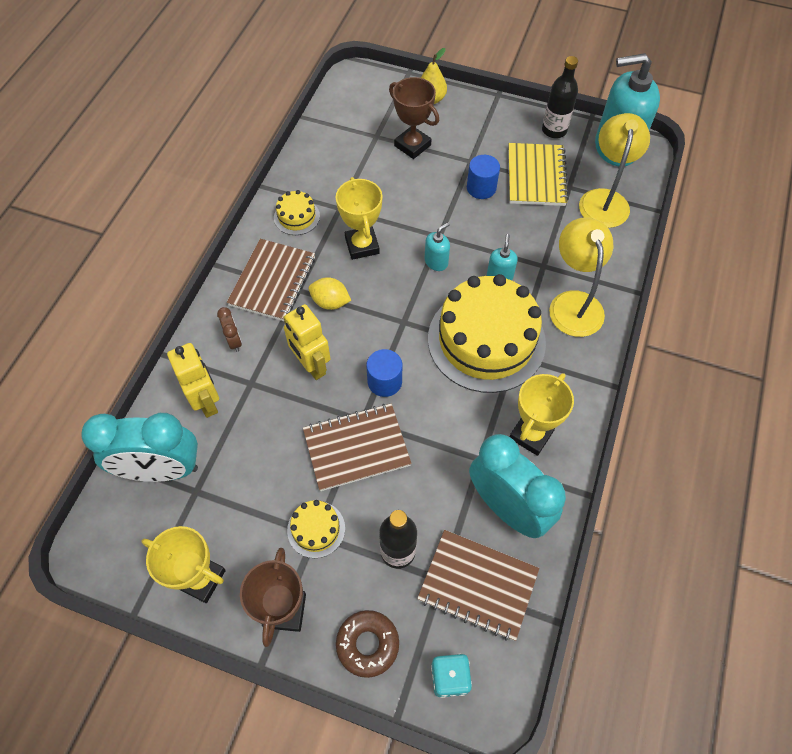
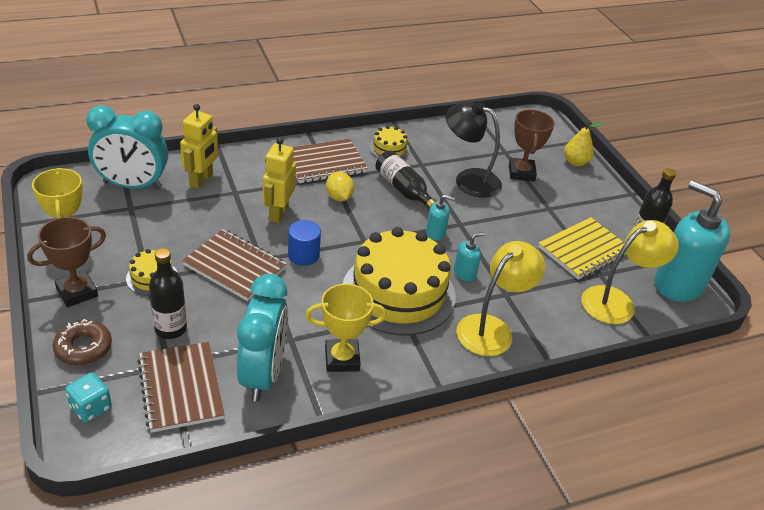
camera: 45 degrees right, 20 degrees down
(161, 470) = (132, 185): turquoise clock -> turquoise clock turned 45 degrees counterclockwise
(234, 341) = (259, 169): brown clock -> none
(362, 245) = (403, 189): yellow trophy -> black bottle
(389, 189) = (468, 179): none -> black lamp
(481, 188) = (532, 225): blue cylinder -> none

